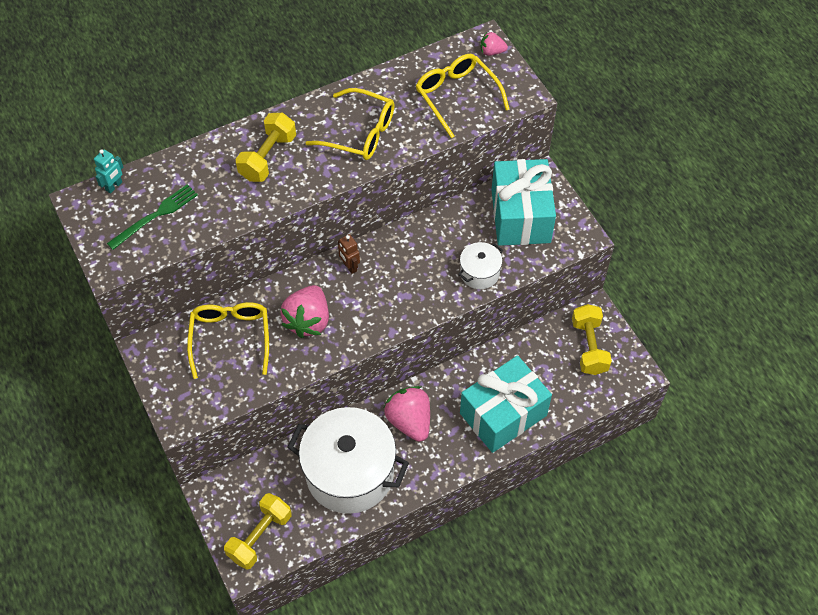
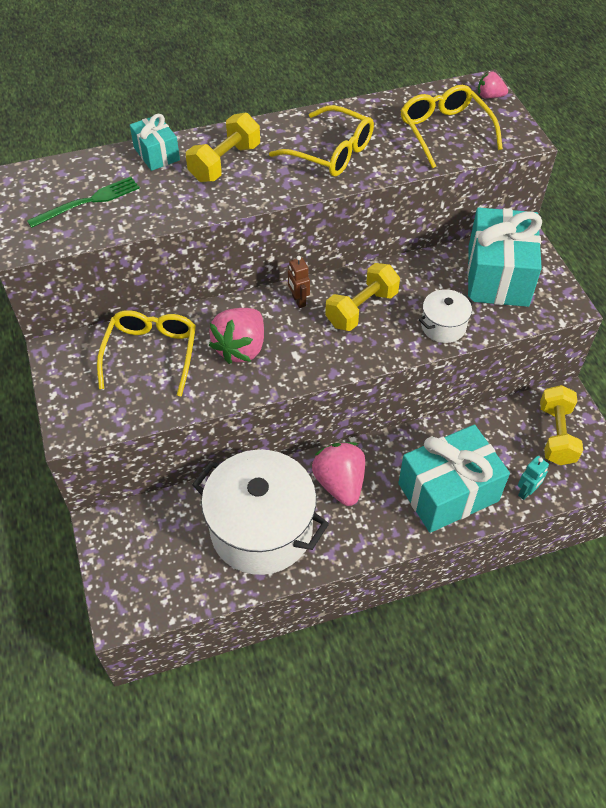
camera: 10 degrees right, 5 degrees down
(114, 186) = (52, 169): turquoise robot -> turquoise robot (526, 492)
(204, 156) = (157, 154): none -> turquoise gift
(260, 537) = (144, 584): yellow dumbbell -> yellow dumbbell (361, 309)

